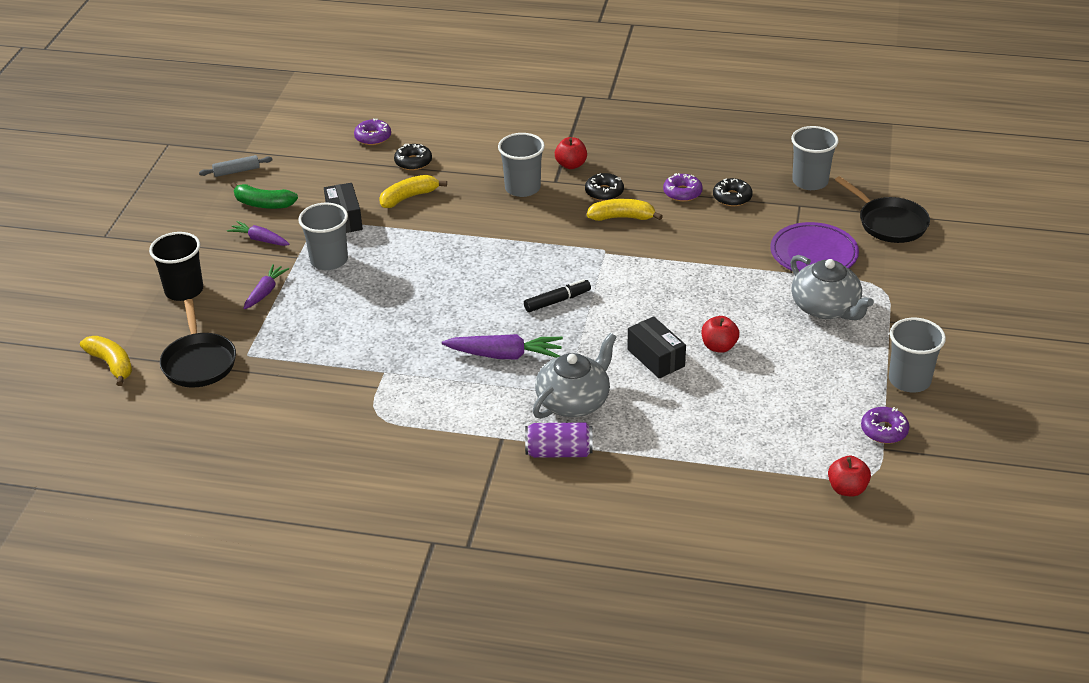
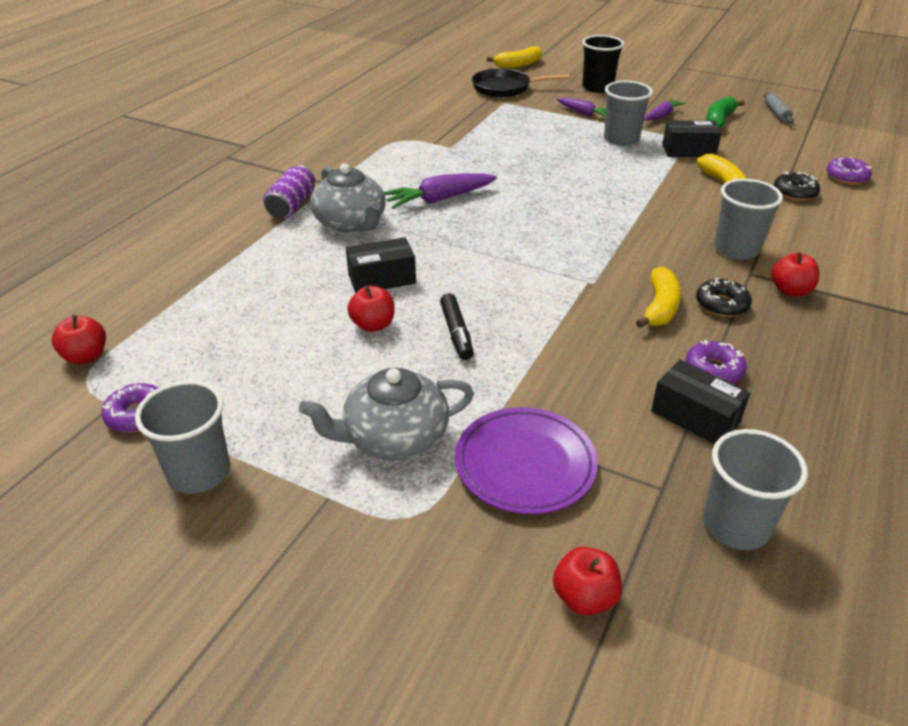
camera: 105 degrees right, 0 degrees up
(504, 355) = (439, 199): purple carrot -> purple carrot turned 45 degrees clockwise
(557, 301) = (509, 238): black marker -> black marker (456, 333)
(732, 197) = (695, 416): black donut -> black box
(889, 223) = (584, 597): black pan -> red apple

